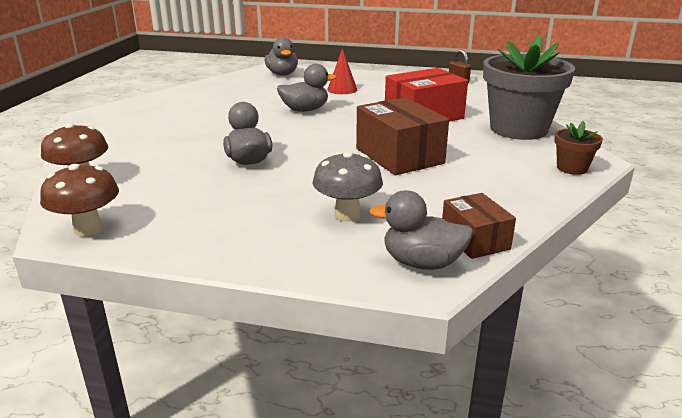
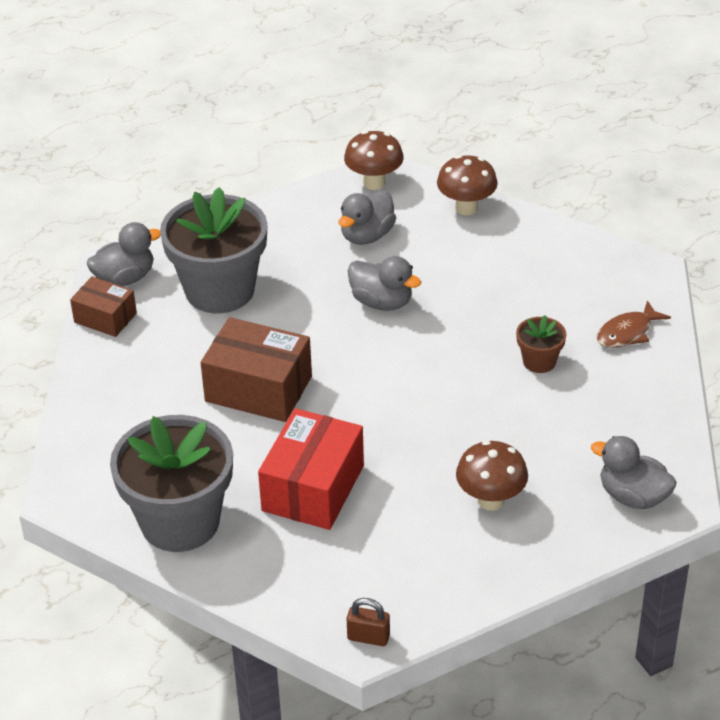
camera: 140 degrees right, 15 degrees up
(162, 104) = (627, 333): none -> brown fish
(305, 110) = (460, 418): grey duck -> grey duck (367, 236)
(342, 89) = (490, 500): red cone -> brown mushroom
(347, 215) = (220, 290): grey mushroom -> grey flower pot
(572, 168) = (79, 465): brown flower pot -> brown flower pot (539, 361)

